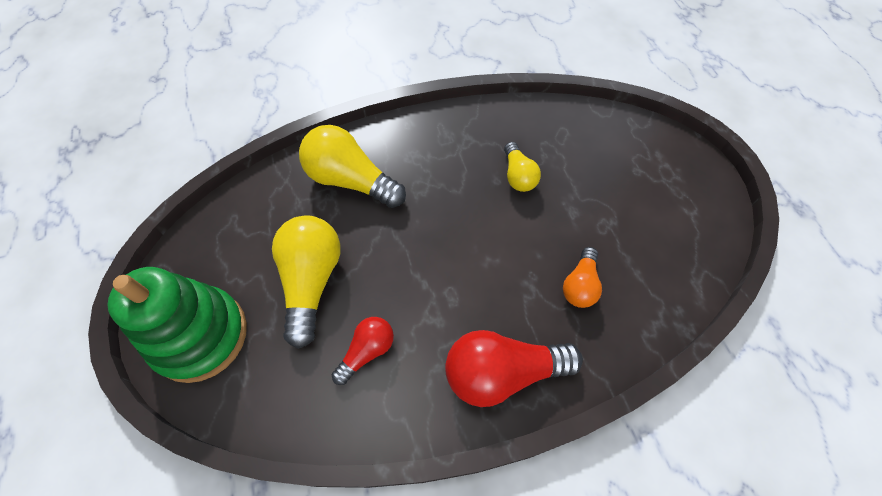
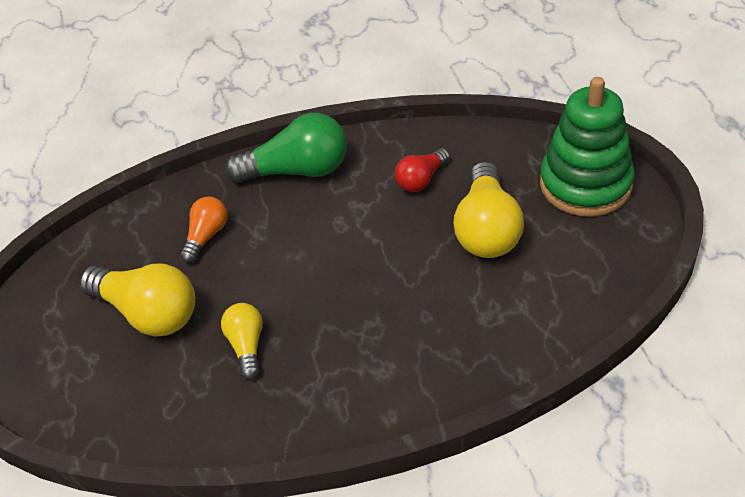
camera: 175 degrees left, 15 degrees down
(351, 180) = (461, 334): yellow light bulb -> yellow light bulb (147, 314)
(502, 372) = (297, 171): red light bulb -> green light bulb

